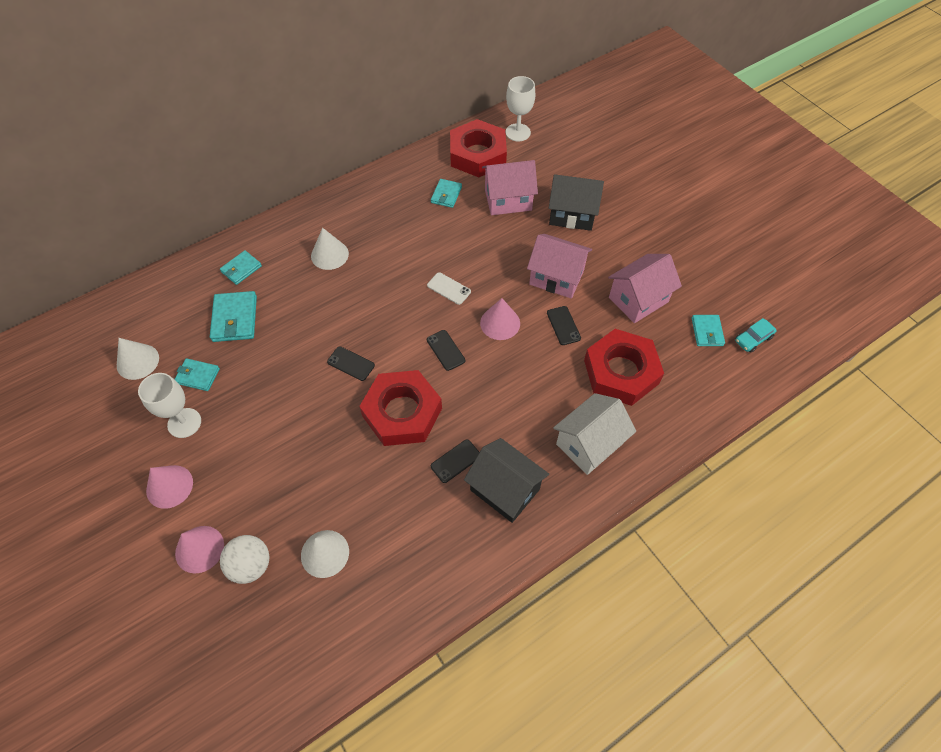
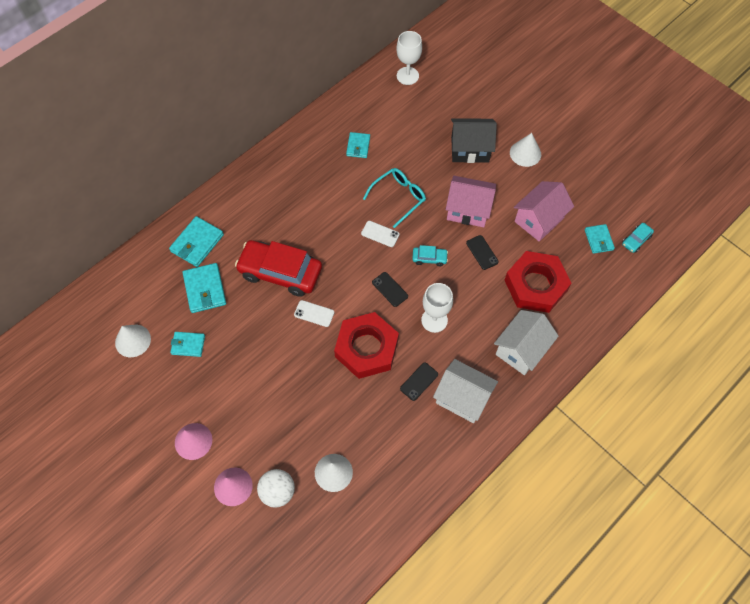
camera: 10 degrees left, 5 degrees up
(184, 423) = (189, 387): white goblet -> white goblet (434, 320)
(241, 269) = (197, 243): turquoise wallet -> turquoise wallet, size x1.56
(324, 313) = (280, 272): none -> red car
(329, 255) = (270, 218): white cone -> white cone (525, 153)
(351, 363) = (314, 313): black phone -> white phone
(477, 154) = (377, 103): red nut -> none
(479, 253) = (398, 197): none -> turquoise glasses
(500, 323) = (429, 258): pink cone -> turquoise car
(505, 489) = (462, 398): black house -> white house
(508, 200) = (412, 143): pink house -> none

